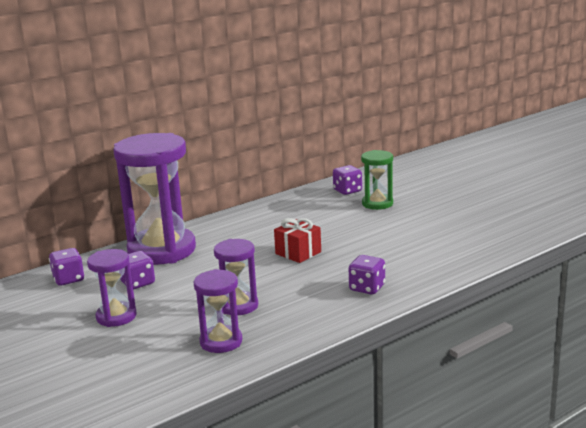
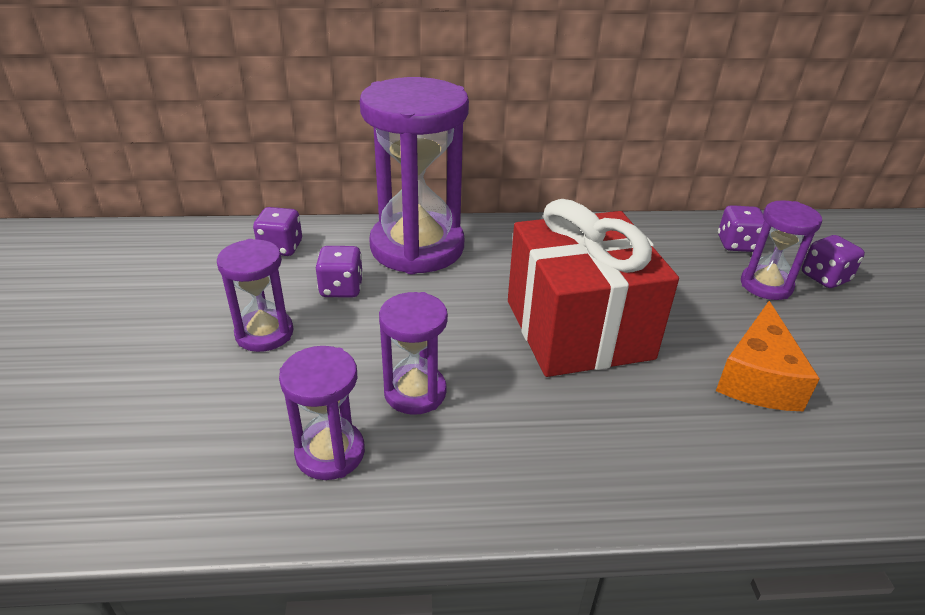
camera: 30 degrees right, 15 degrees up
(298, 253) = (578, 329): red gift -> red gift, size x2.24
(367, 288) = (624, 455): purple dice -> purple dice (825, 277)
(377, 204) = (766, 285): green hourglass -> purple hourglass
(403, 240) = (758, 378): none -> orange cheese

